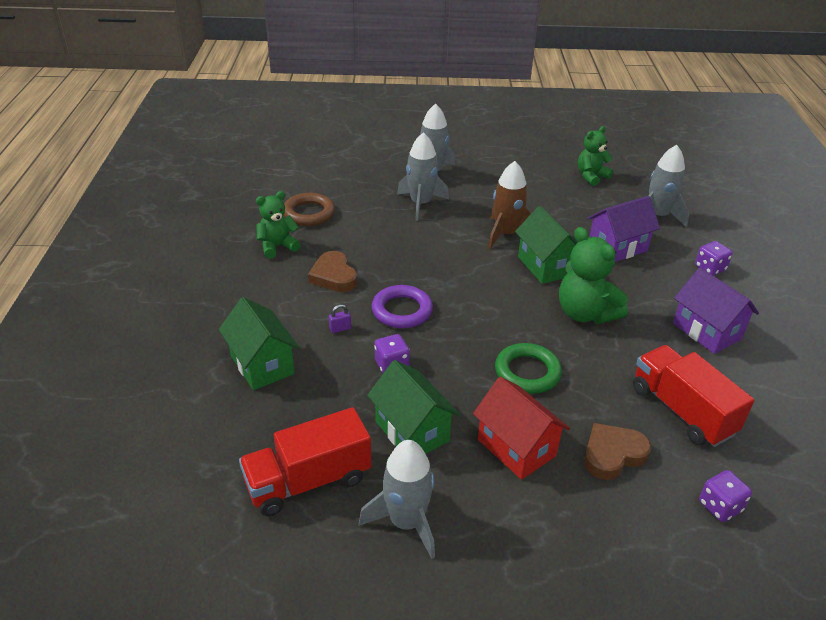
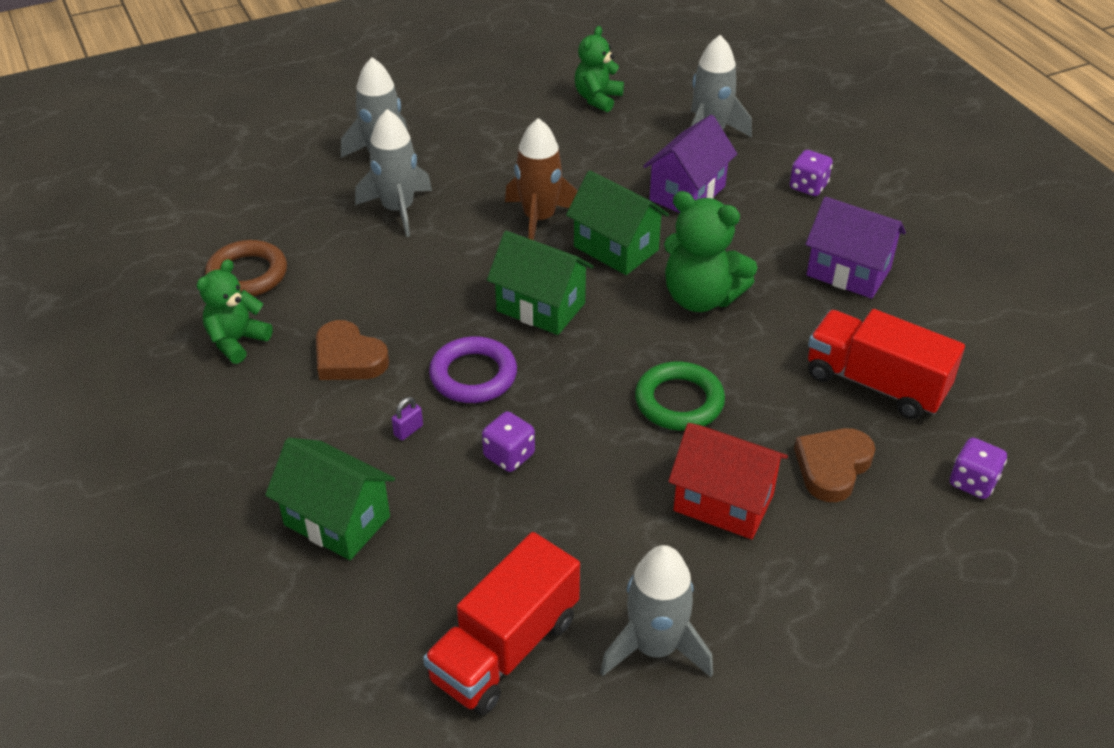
camera: 25 degrees left, 5 degrees up
(412, 431) = (590, 532): green house -> green house (541, 307)

